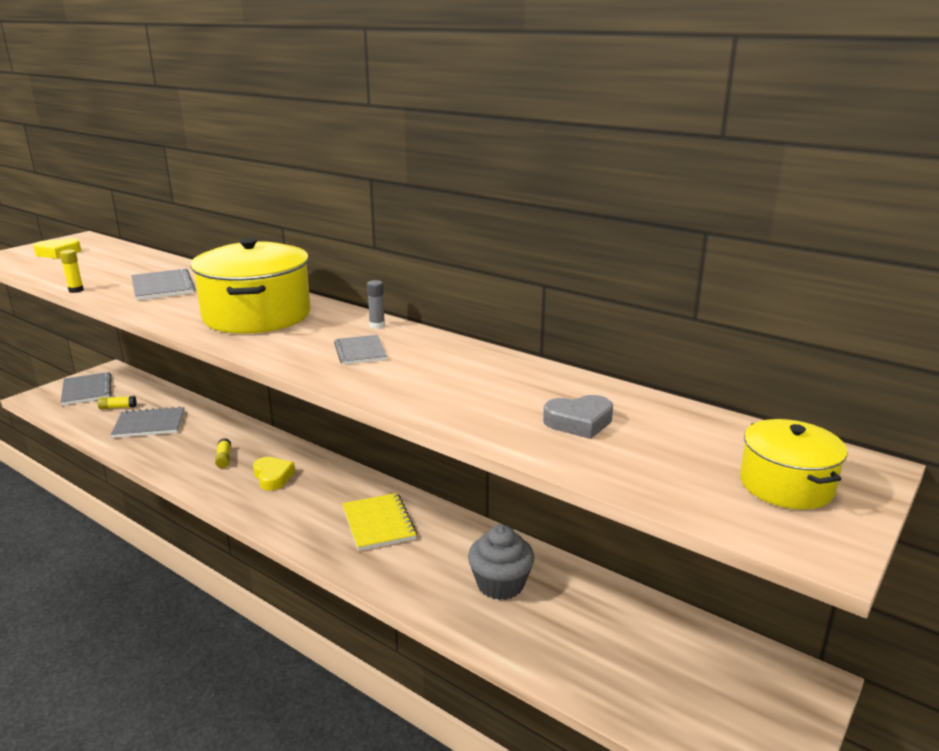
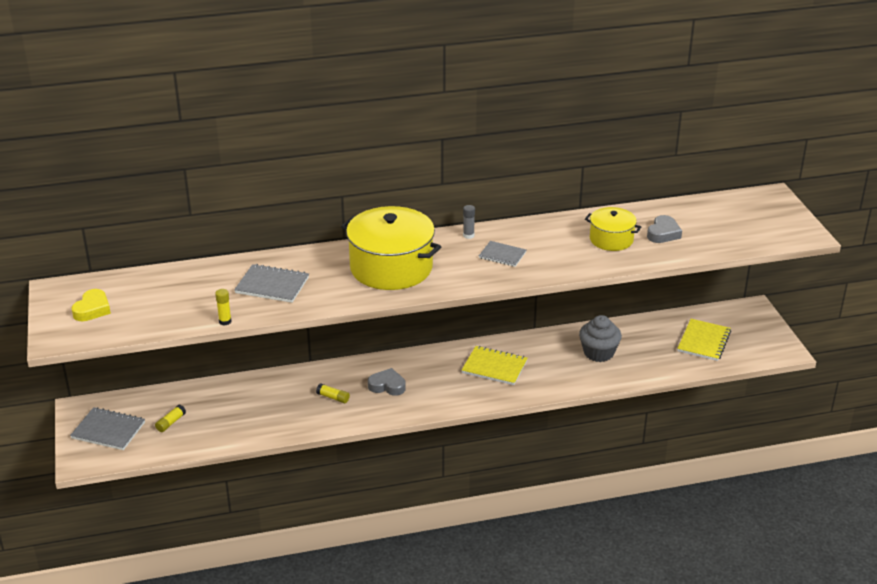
camera: 50 degrees left, 10 degrees up
(149, 424) = (227, 415): grey notebook -> none
(273, 477) = (387, 386): yellow heart -> grey heart
(655, 668) = (704, 341): none -> yellow notebook
(786, 485) = (765, 217): yellow pot -> yellow pot (611, 239)

